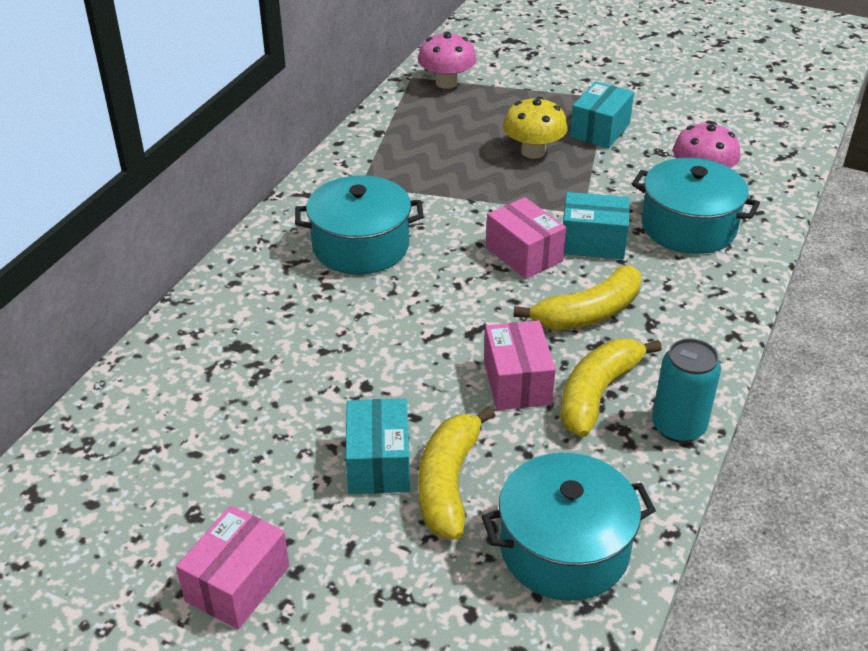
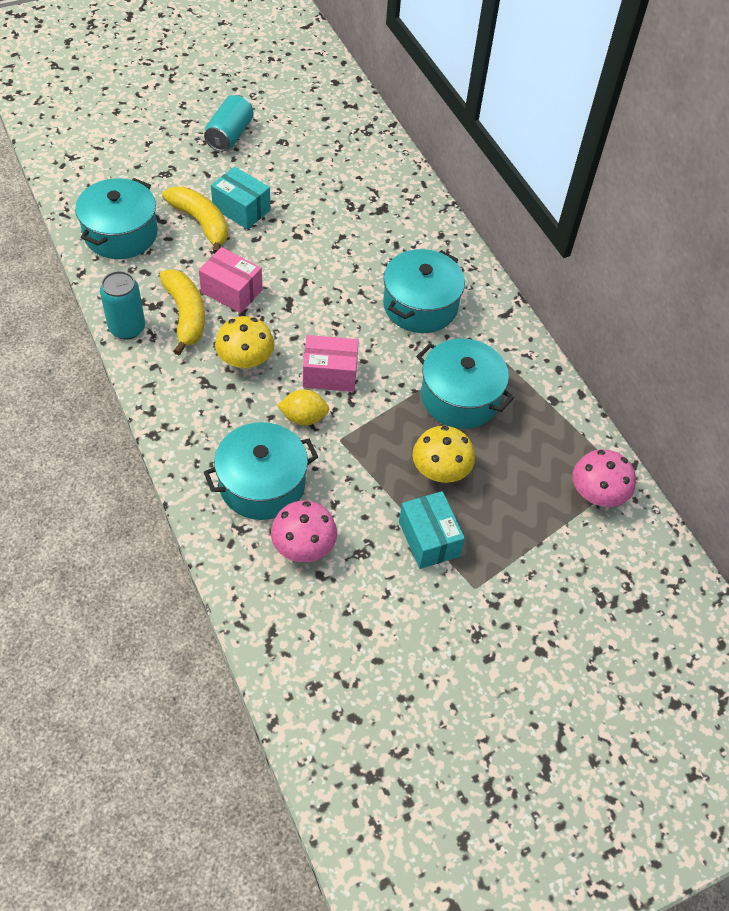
camera: 125 degrees right, 15 degrees up
(237, 583) = (230, 135): pink box -> turquoise can
(443, 175) = (460, 397): none -> turquoise pot
(588, 313) = (245, 361): yellow banana -> yellow mushroom
(593, 242) = (303, 418): turquoise box -> yellow lemon

